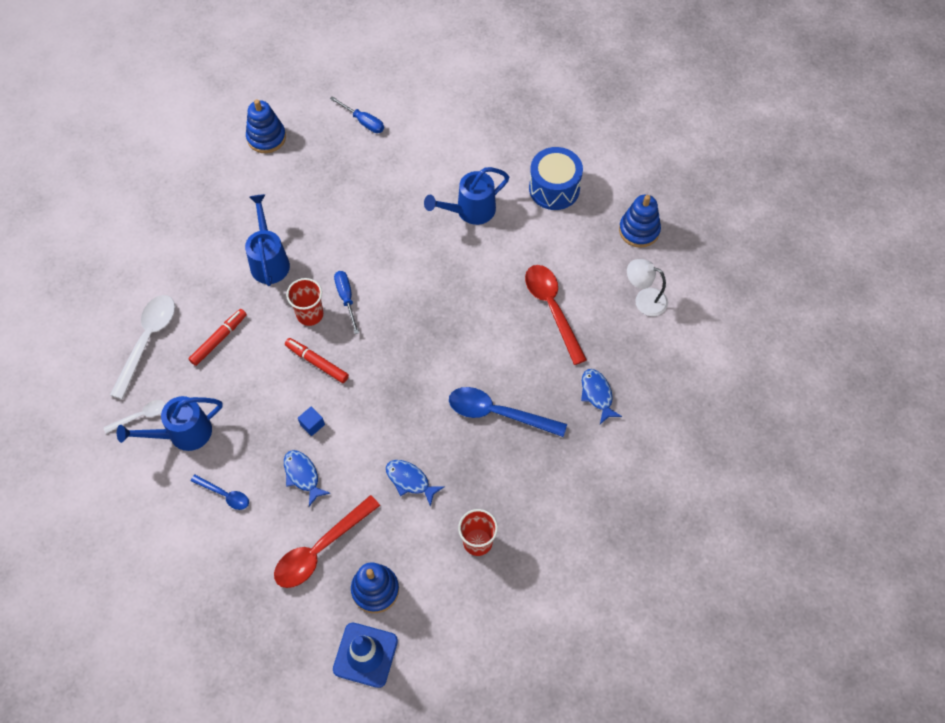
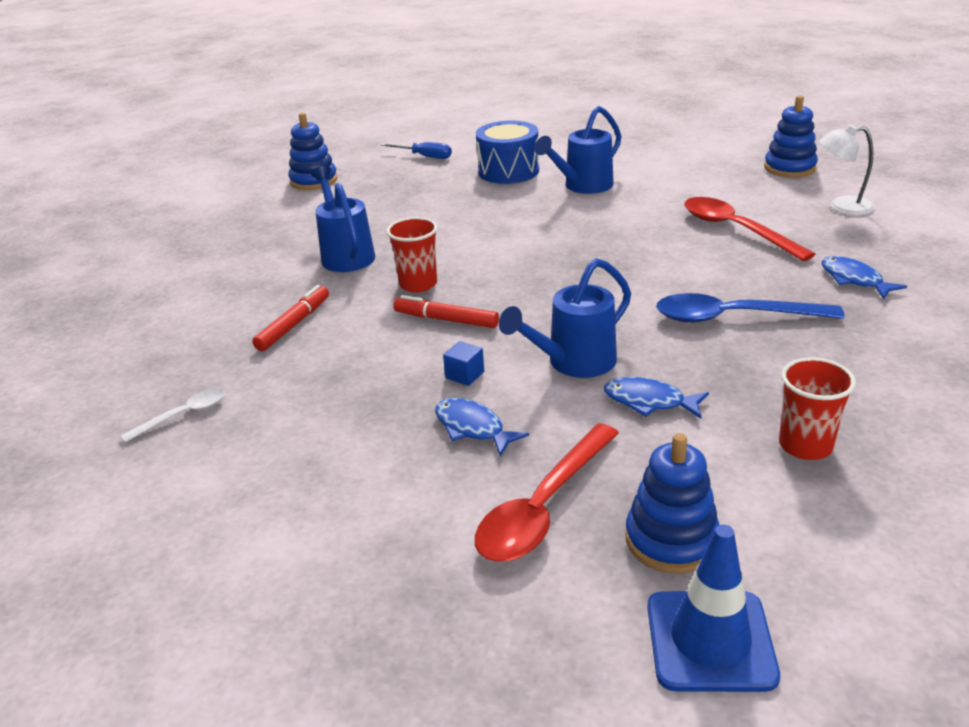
camera: 10 degrees left, 30 degrees down
(147, 341) = (185, 343): white spoon -> none
(183, 433) = (258, 420): blue watering can -> blue watering can (574, 363)
(224, 495) = (347, 474): blue spoon -> none
(346, 298) = (462, 265): blue screwdriver -> none
(554, 188) = (670, 160): blue drum -> blue drum (508, 171)

